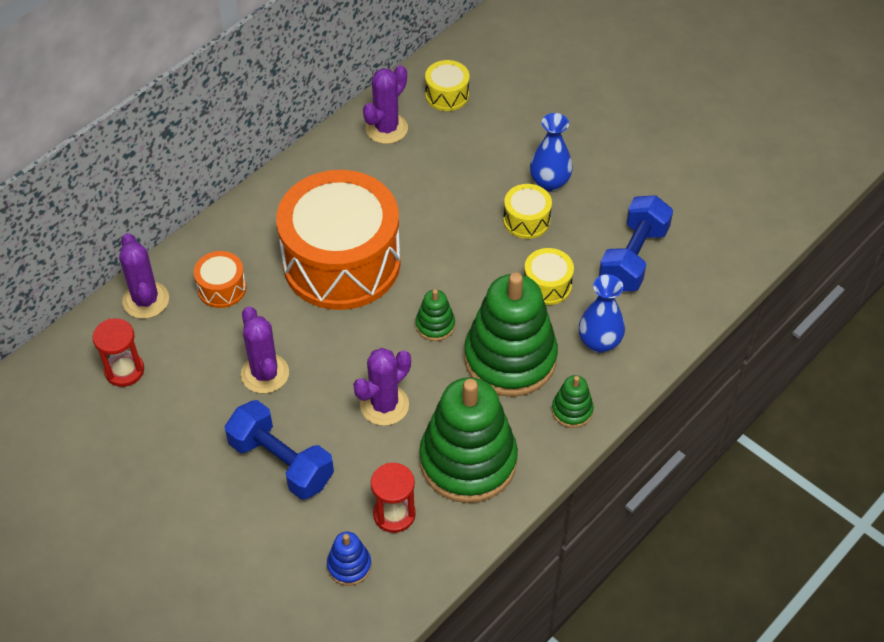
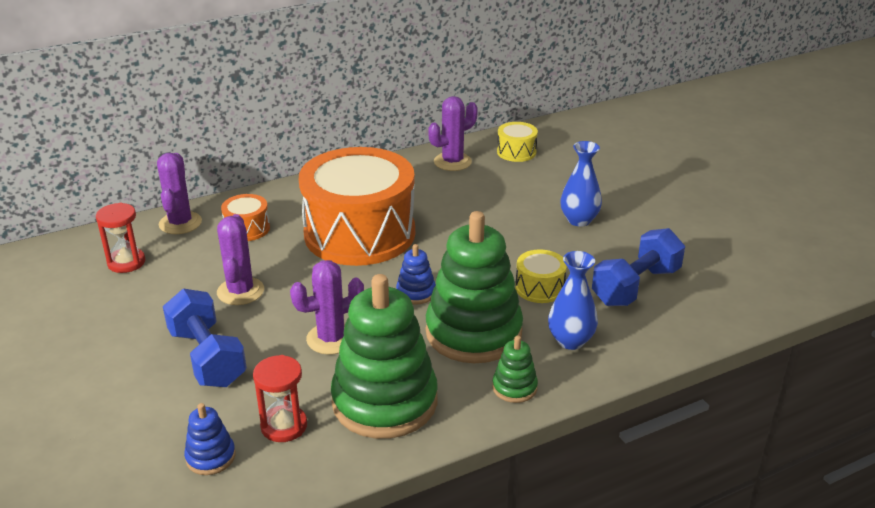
camera: 20 degrees right, 20 degrees down
(435, 325) = (416, 293): green stacking toy -> blue stacking toy
(526, 220) = (544, 240): yellow drum -> none

